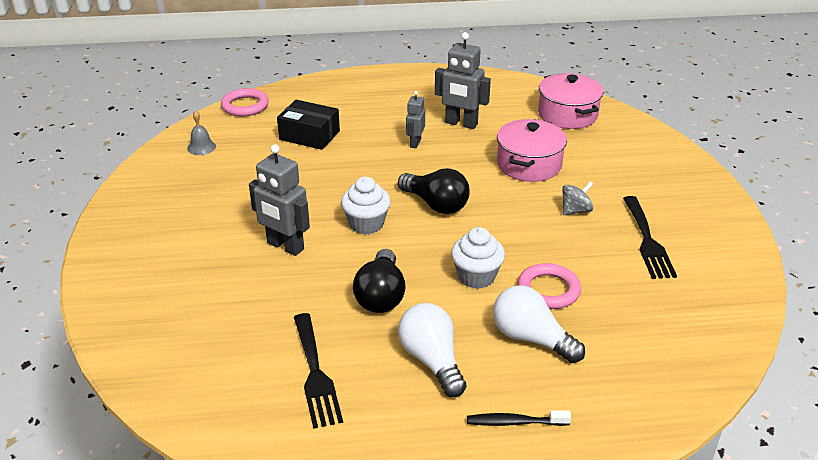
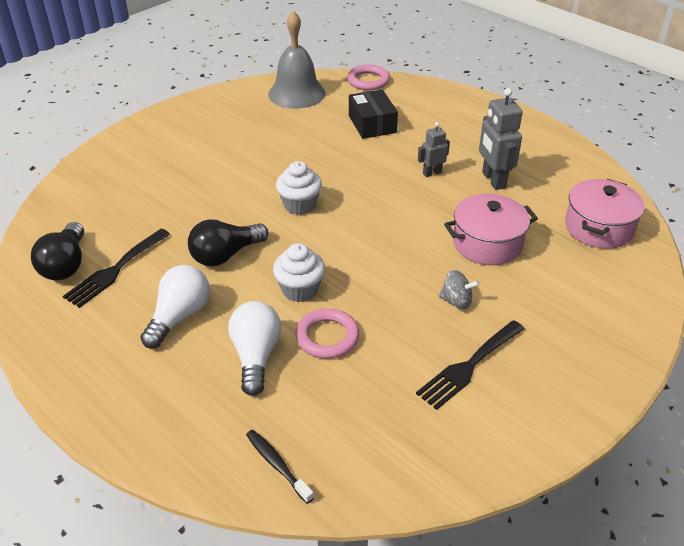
camera: 50 degrees right, 5 degrees up
(201, 147) = (296, 93): grey bell -> grey bell, size x2.35
(285, 246) = (231, 185): grey robot -> none
(436, 204) = (365, 224): black light bulb -> black light bulb (65, 265)
(514, 422) = (151, 393): black toothbrush -> black toothbrush (277, 465)

